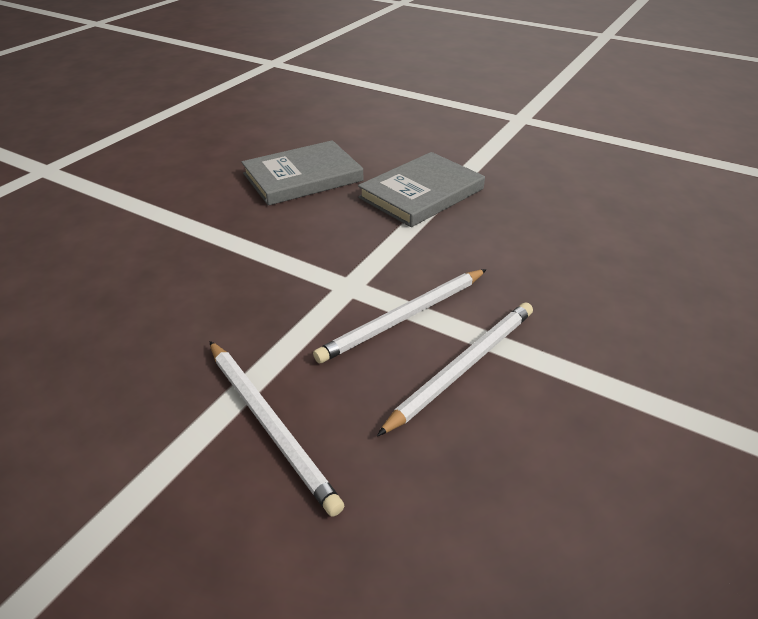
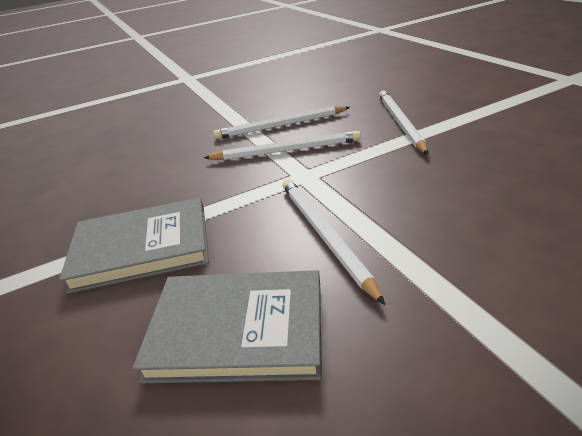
camera: 145 degrees left, 5 degrees down
(285, 235) = (324, 235): none -> white pencil

